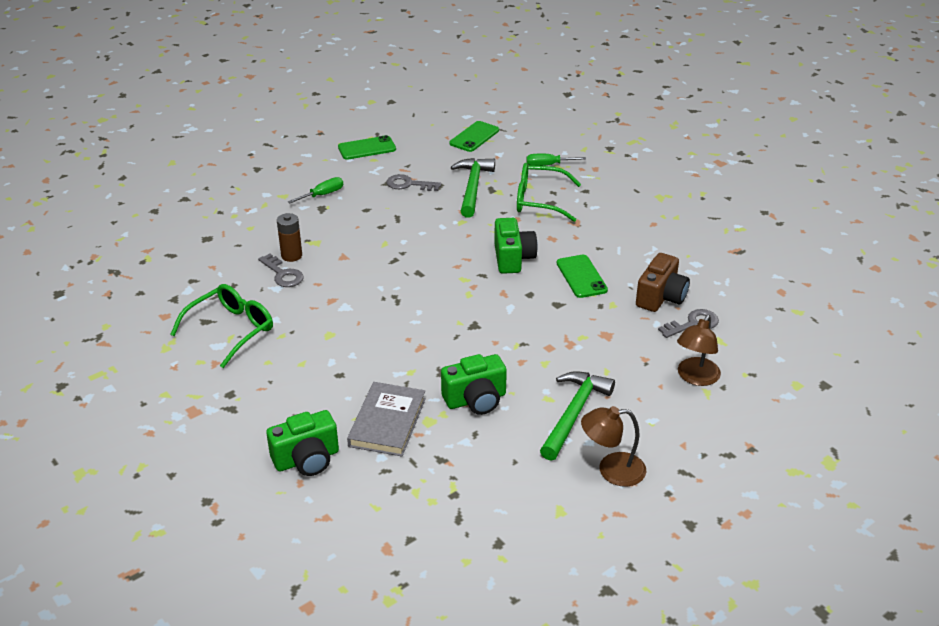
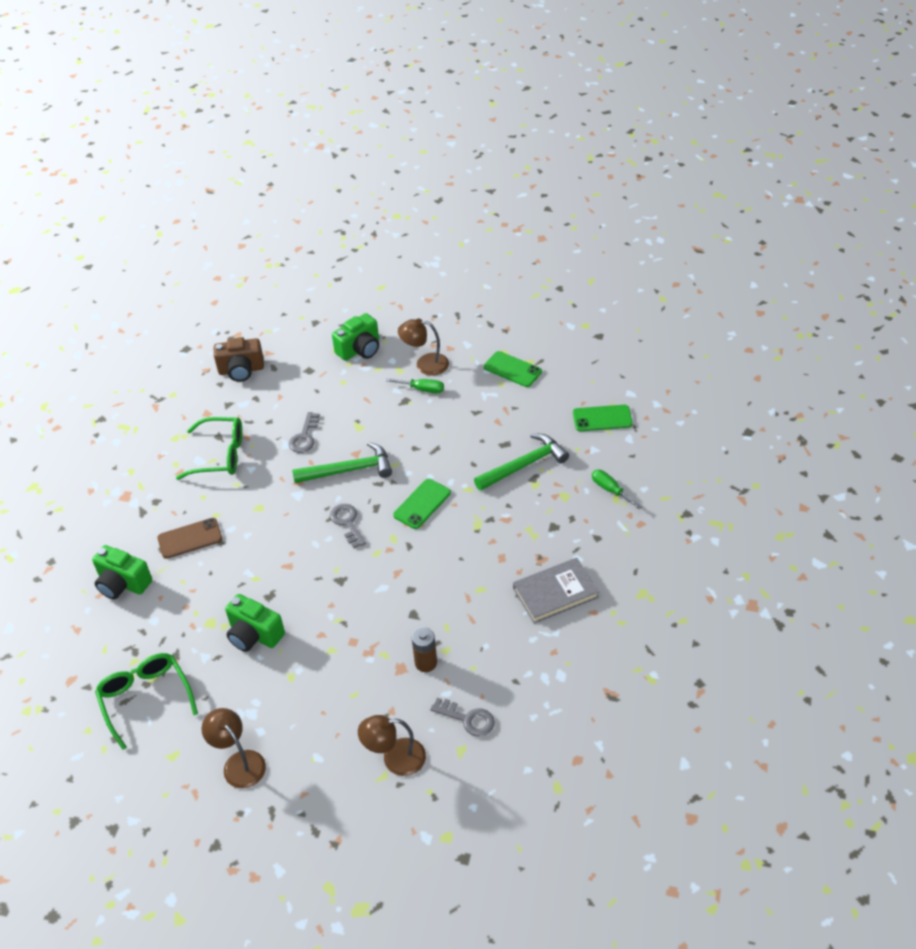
camera: 55 degrees right, 10 degrees up
(291, 255) = (330, 426): brown battery -> brown battery (426, 663)
(297, 181) = (425, 364): none -> brown lamp
(309, 391) = (190, 538): none -> brown phone
(387, 422) = (191, 601): grey book -> grey book (555, 593)
(409, 184) = (488, 426): grey key -> grey key (347, 523)
(513, 258) = (448, 550): green camera -> green camera (360, 349)
(539, 200) = (548, 517): green glasses -> green glasses (145, 698)
(574, 413) = (285, 703): green hammer -> green hammer (349, 470)
(581, 276) = (465, 608): green phone -> green phone (422, 504)
(661, 297) = (486, 677): brown camera -> brown camera (241, 370)

